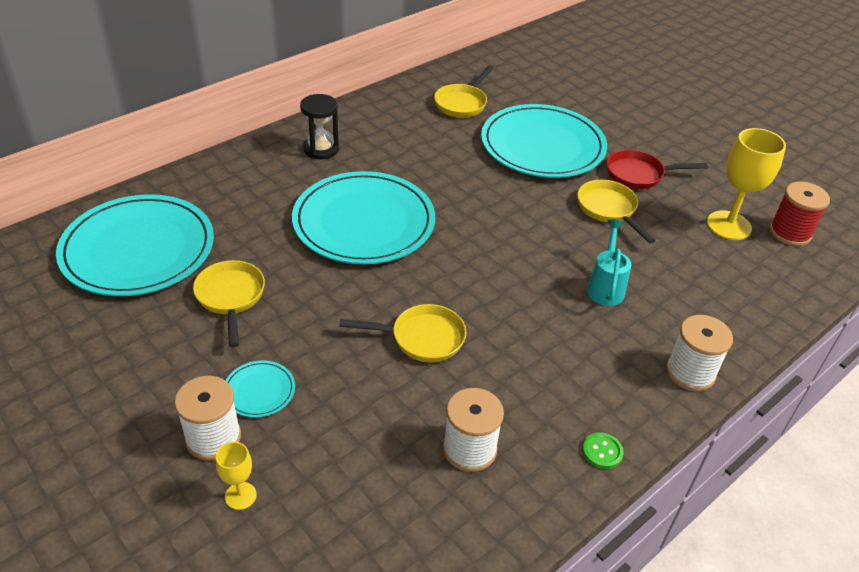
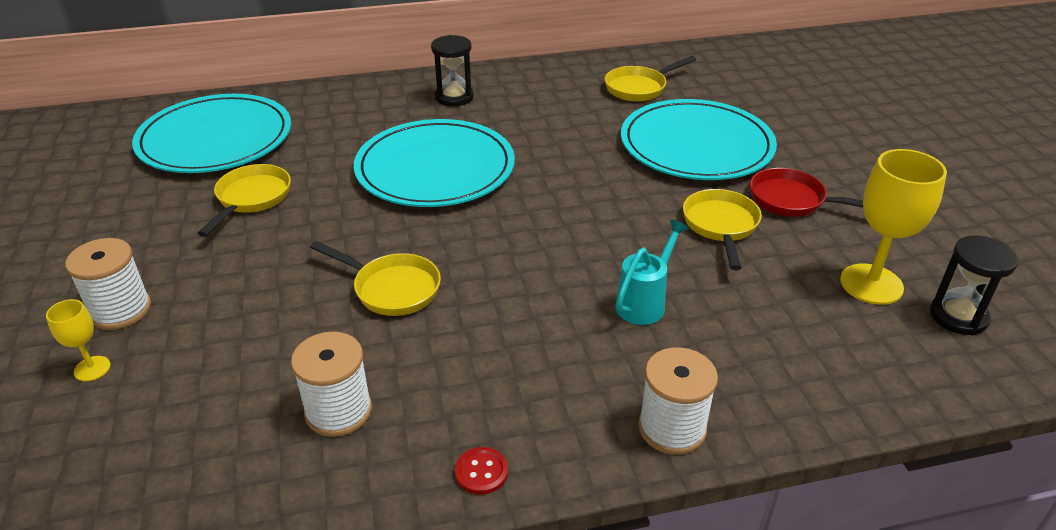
camera: 30 degrees right, 5 degrees down
(259, 391) = (197, 284): turquoise plate -> none
(602, 451) = (481, 472): green button -> red button
(790, 233) = (958, 316): red spool -> black hourglass

